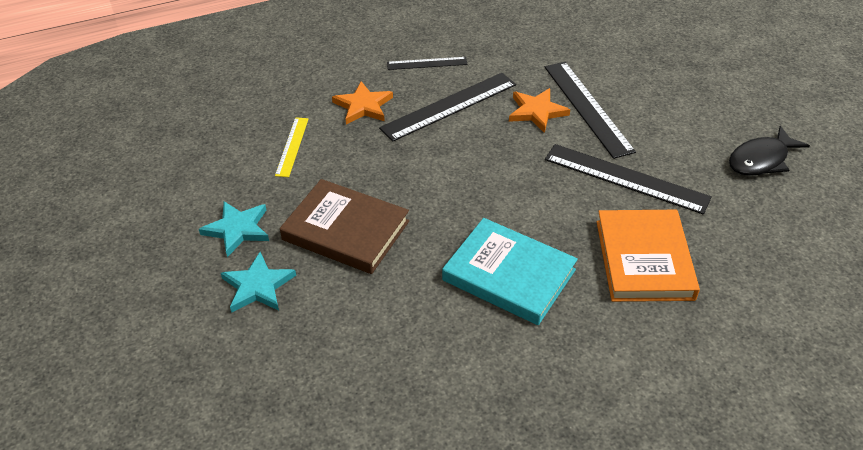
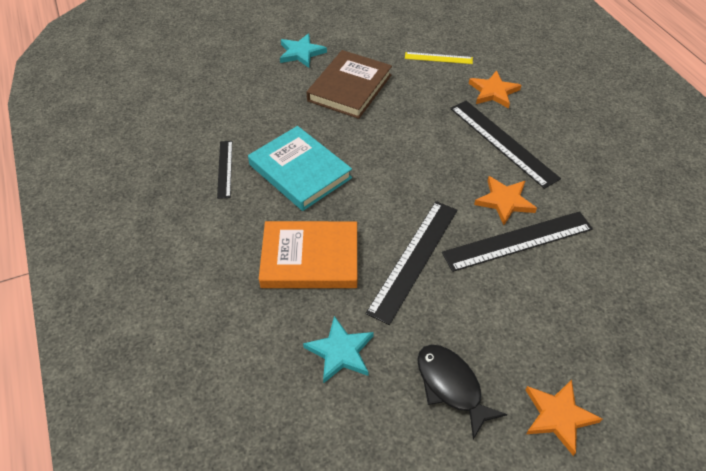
camera: 90 degrees right, 5 degrees up
(237, 229) = (352, 40): turquoise star -> turquoise star (340, 352)
(427, 63) = (563, 128): black ruler -> black ruler (225, 169)
(509, 275) = (300, 171): turquoise book -> turquoise book turned 75 degrees counterclockwise
(764, 103) = (558, 416): none -> orange star

